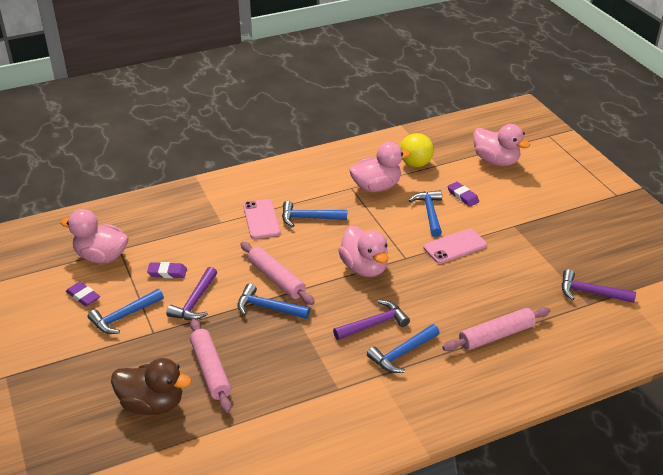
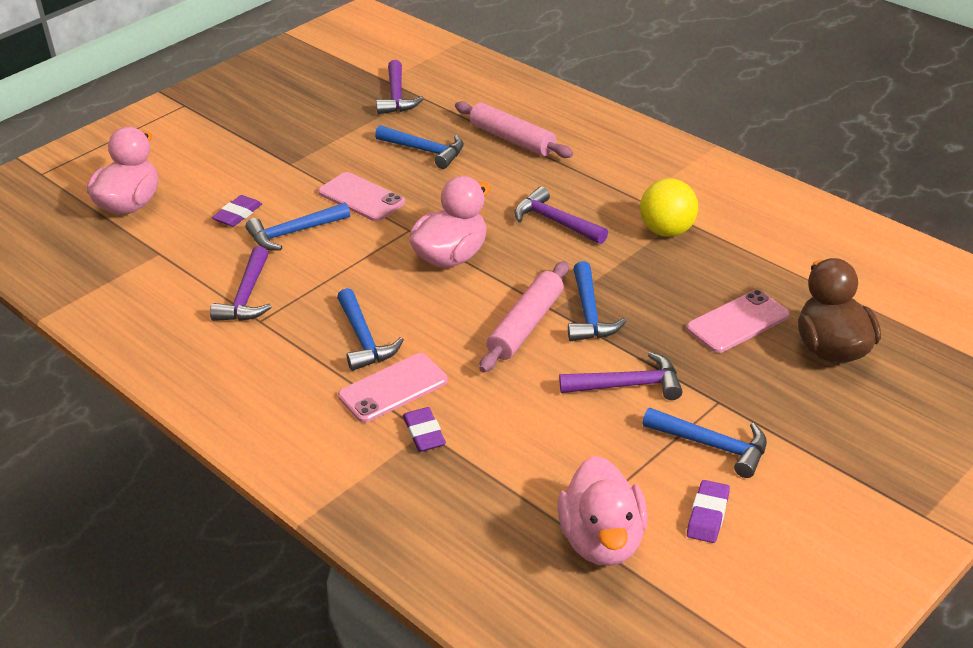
camera: 110 degrees left, 0 degrees up
(167, 272) = (587, 441): purple eraser -> purple eraser (424, 433)
(211, 370) = (737, 322): pink rolling pin -> pink phone
(376, 187) = (246, 296): pink duck -> purple hammer
(402, 353) = (590, 191): blue hammer -> blue hammer (425, 151)
(415, 164) = (165, 274): yellow ball -> yellow ball (667, 231)

